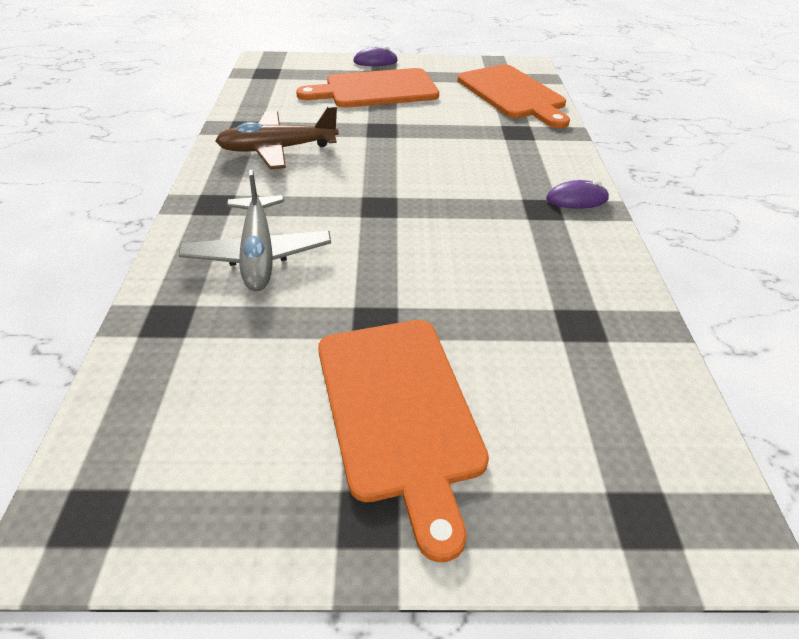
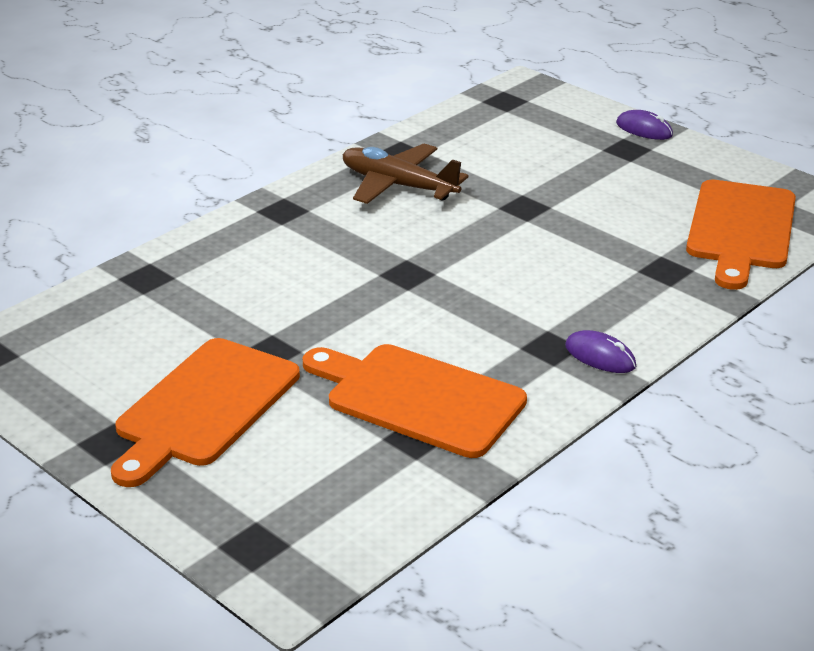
camera: 45 degrees right, 10 degrees down
(258, 254) = (260, 264): grey plane -> none
(376, 90) = (589, 163): orange cutting board -> orange cutting board (418, 398)

